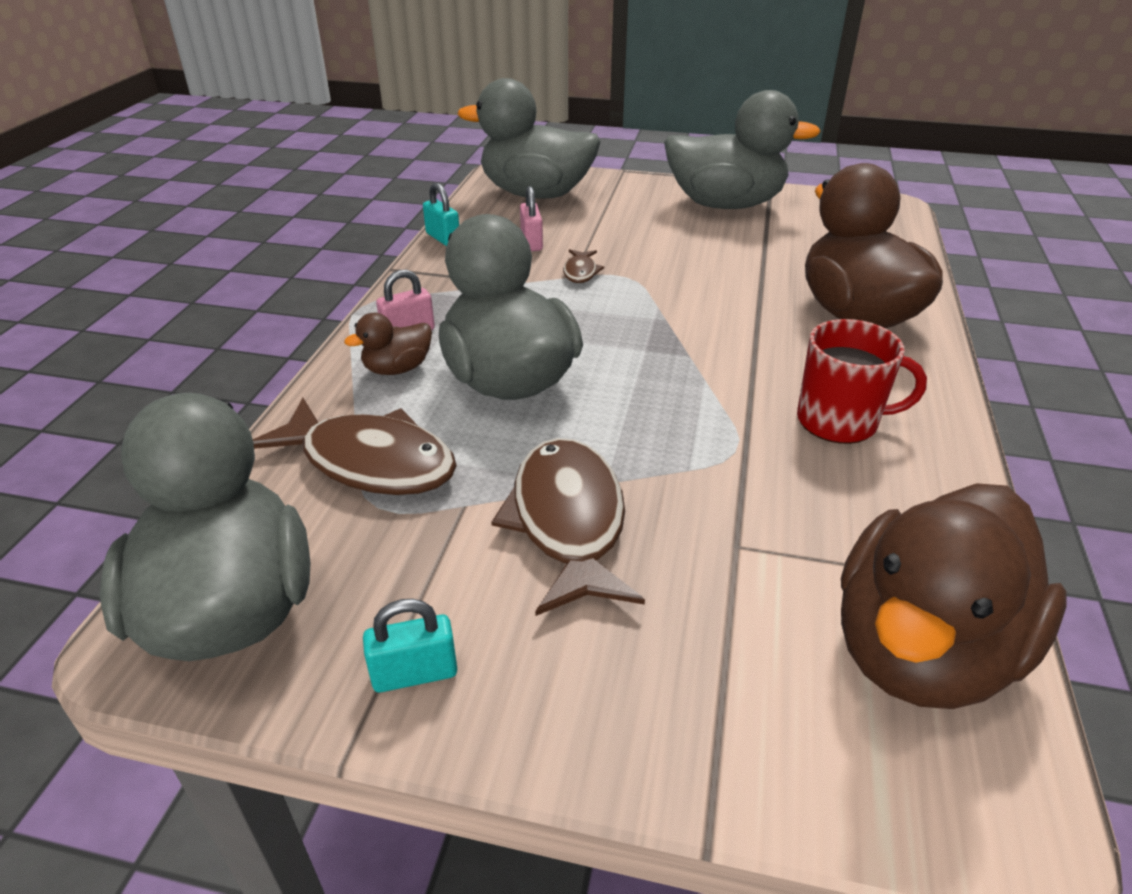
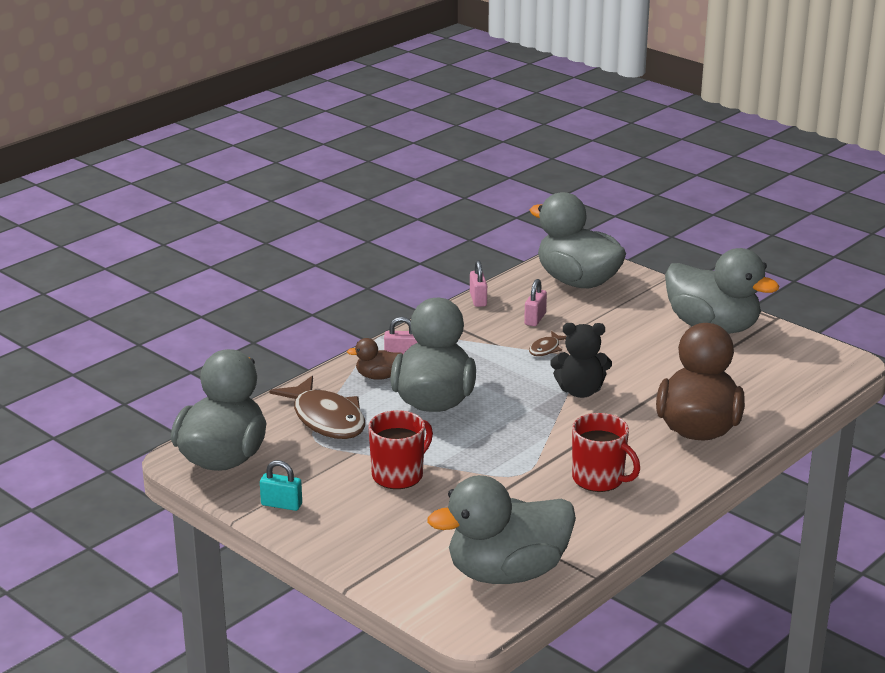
camera: 30 degrees right, 10 degrees down
(443, 238) = (478, 300): turquoise padlock -> pink padlock
(568, 522) = (398, 475): brown fish -> red mug
(676, 310) = (580, 391): none -> black teddy bear
(921, 650) = (507, 573): brown duck -> grey duck

